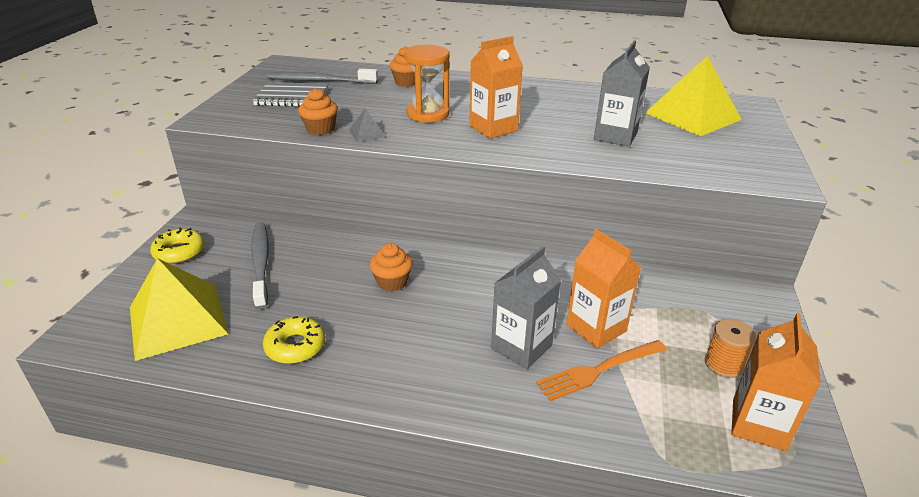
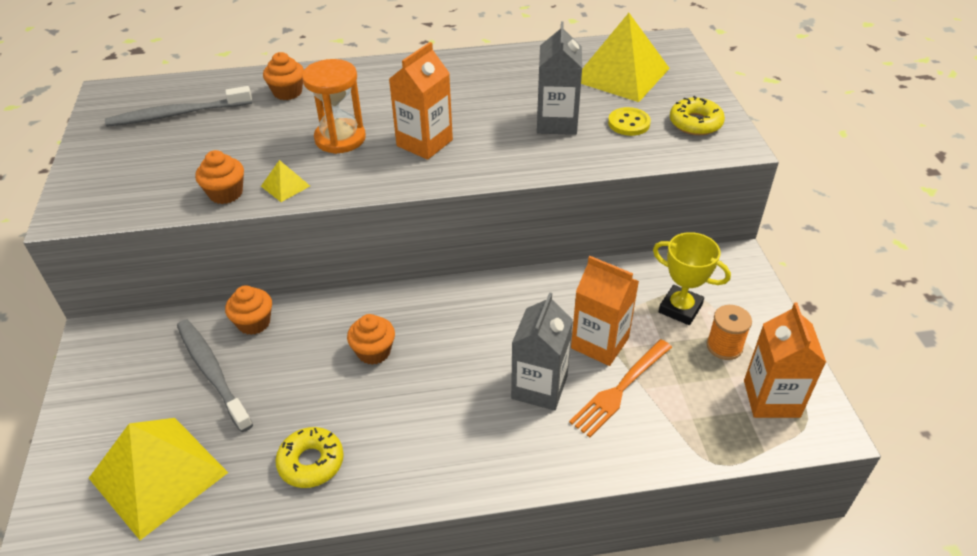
camera: 20 degrees left, 10 degrees up
(179, 252) = (102, 387): yellow donut -> yellow donut (695, 123)
(292, 97) = (158, 150): grey notebook -> none
(312, 239) = (254, 323): none -> orange cupcake
(367, 133) = (285, 186): grey pyramid -> yellow pyramid
(683, 148) = (629, 123): none -> yellow button
(689, 321) = (680, 308): none -> yellow trophy

